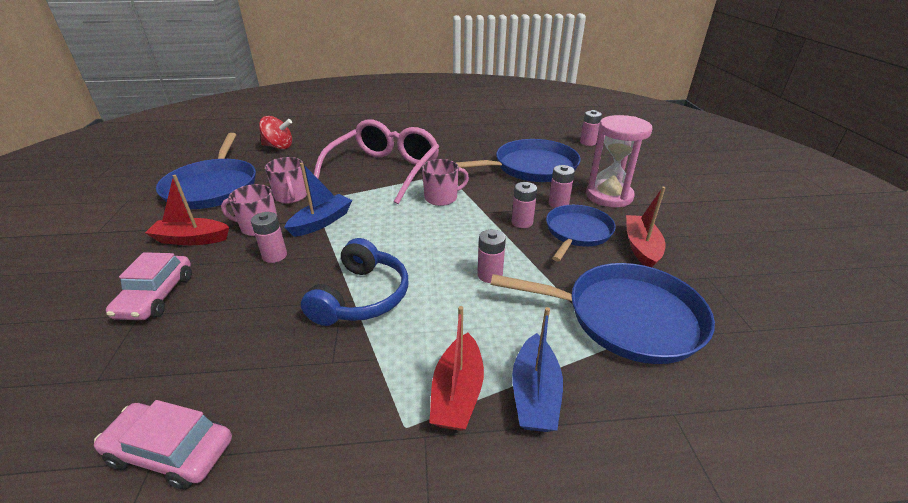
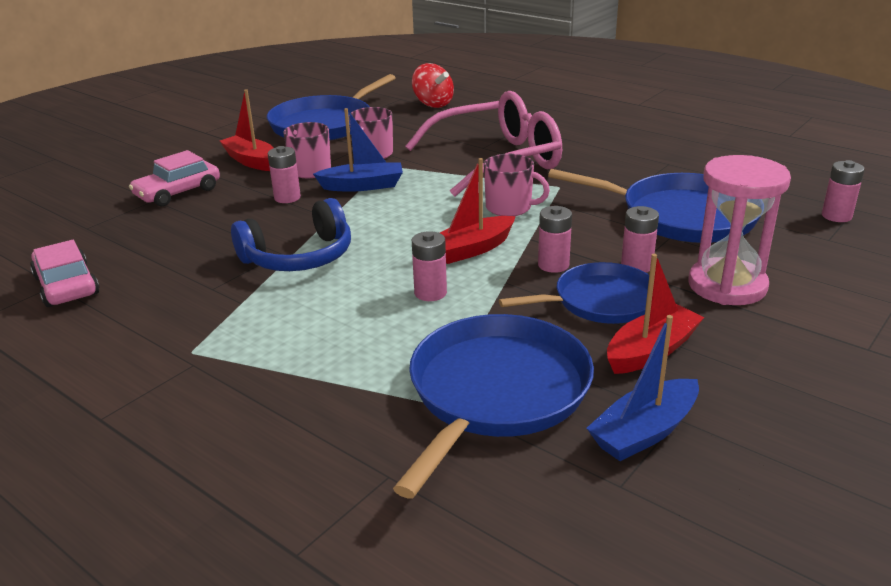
camera: 45 degrees right, 5 degrees down
(457, 392) = (255, 355): red boat -> red boat (472, 249)
(535, 394) = (306, 390): blue boat -> blue boat (644, 432)
(626, 317) = (495, 393): blue pan -> blue pan turned 120 degrees counterclockwise

